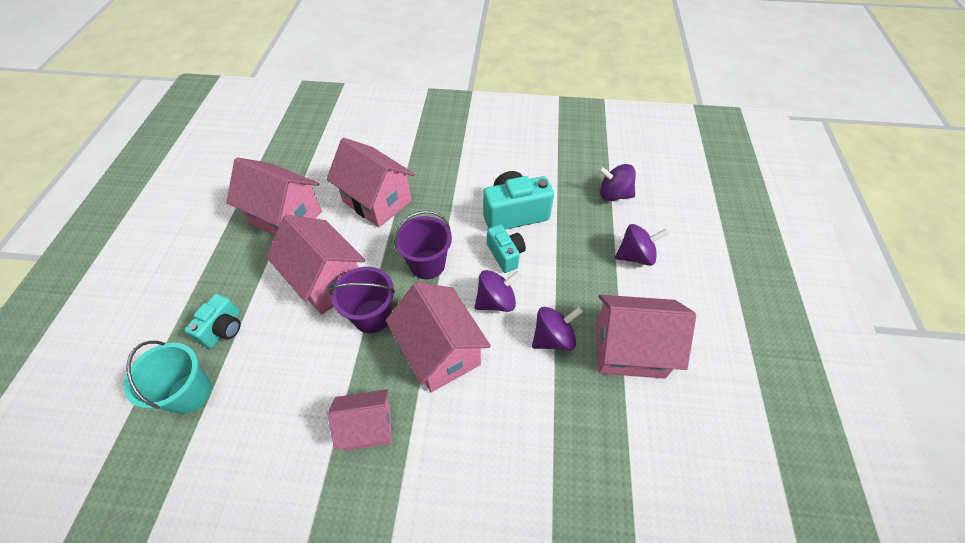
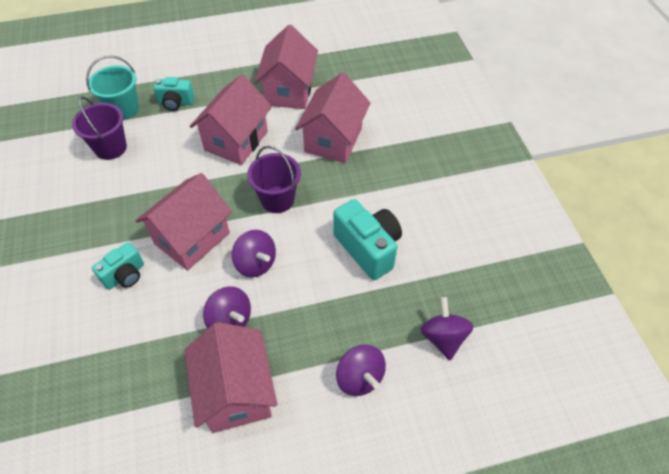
camera: 70 degrees right, 0 degrees up
(368, 427) = (118, 214): pink house -> none
(372, 316) = (212, 181): purple bucket -> purple bucket (110, 148)
(505, 255) = (312, 256): turquoise camera -> turquoise camera (125, 275)

